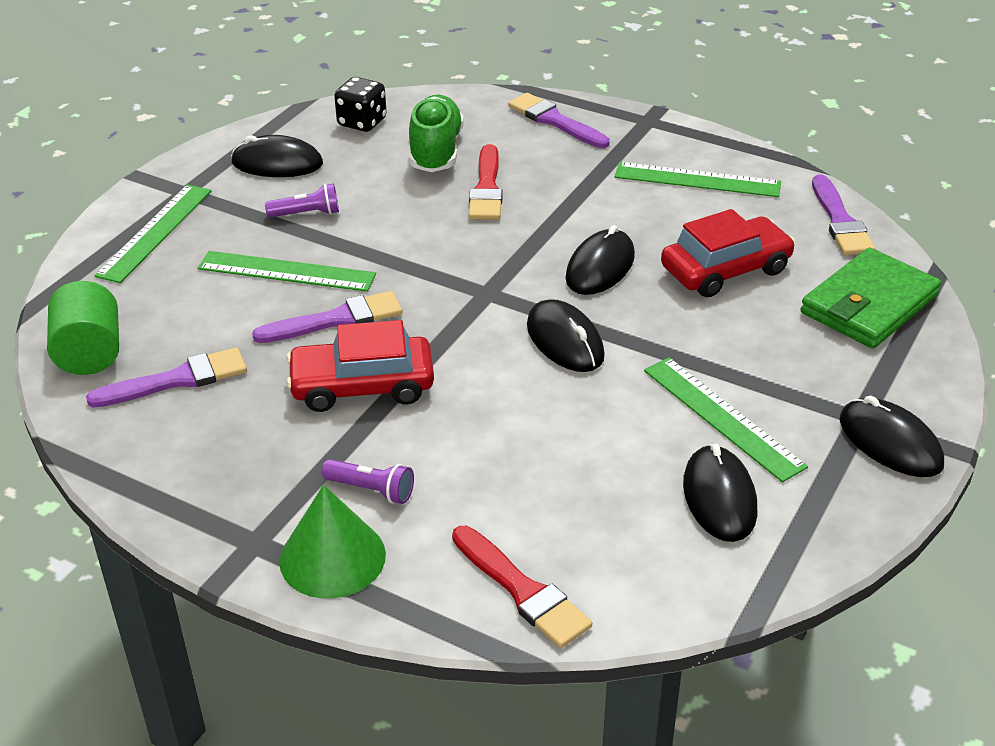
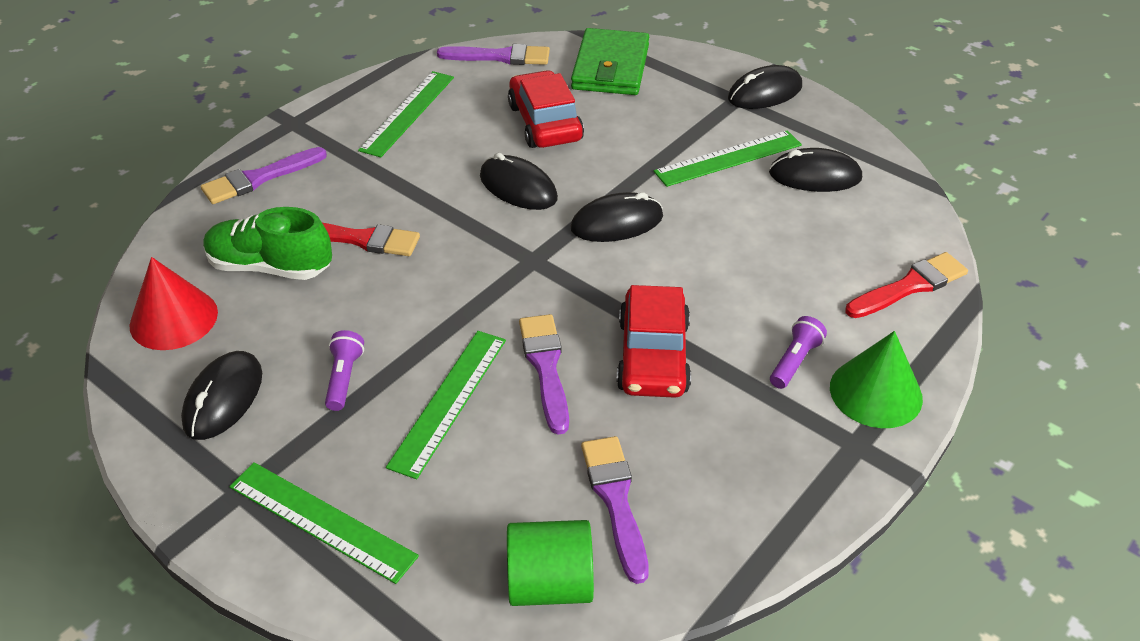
camera: 80 degrees left, 5 degrees up
(362, 122) = (173, 318): black dice -> red cone
(869, 304) = (610, 67): green wallet -> green wallet turned 45 degrees clockwise

